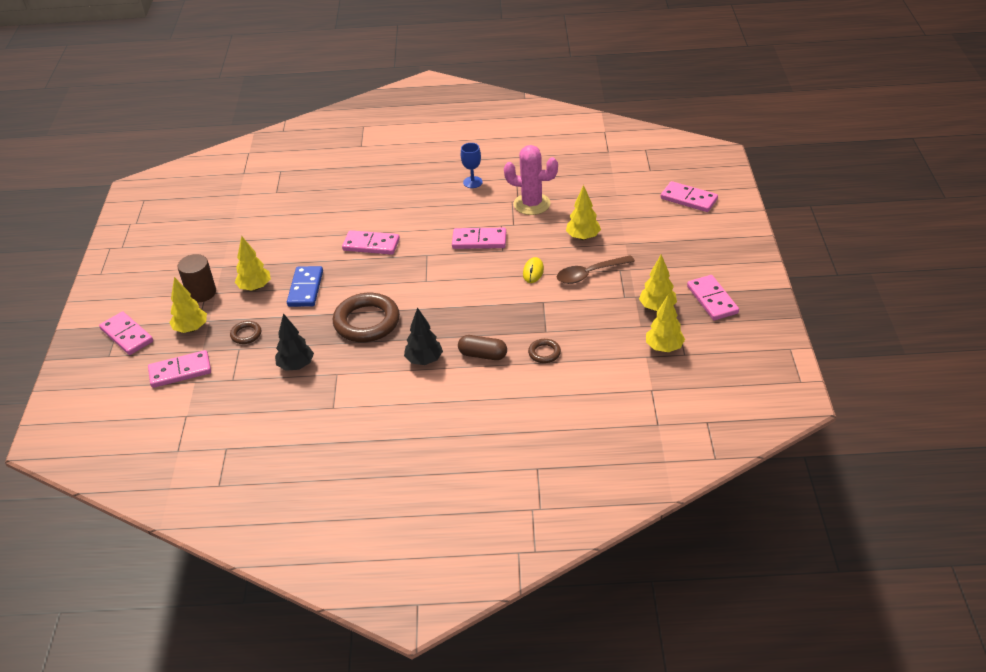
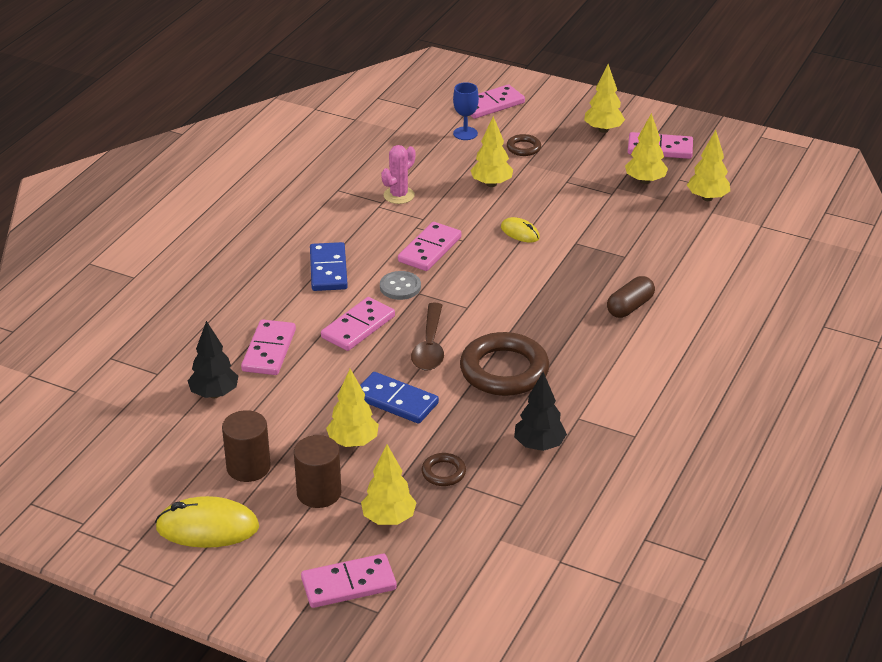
camera: 65 degrees left, 5 degrees down
(151, 265) = (207, 527): none -> yellow mouse
(180, 371) = (468, 548): pink domino -> pink domino (269, 350)
(210, 258) = (248, 467): none -> brown cylinder
(423, 209) = (328, 270): none -> blue domino
(424, 360) = (607, 348): black tree -> black tree (214, 394)
(427, 245) = (400, 287): none -> grey button
(472, 182) = (312, 220): blue goblet -> blue goblet (465, 133)
(532, 204) = (399, 195): pink cactus -> pink cactus, size x0.65
(544, 353) = (658, 268): brown ring -> brown ring (523, 148)
(589, 274) = (557, 200): brown spoon -> brown spoon (430, 346)
(709, 262) = (603, 130): none -> yellow tree

